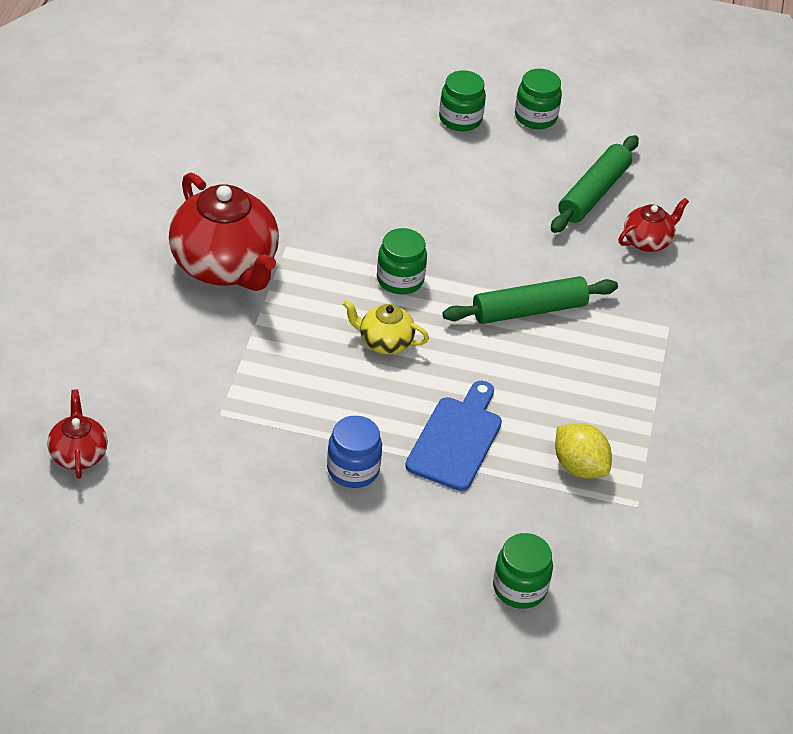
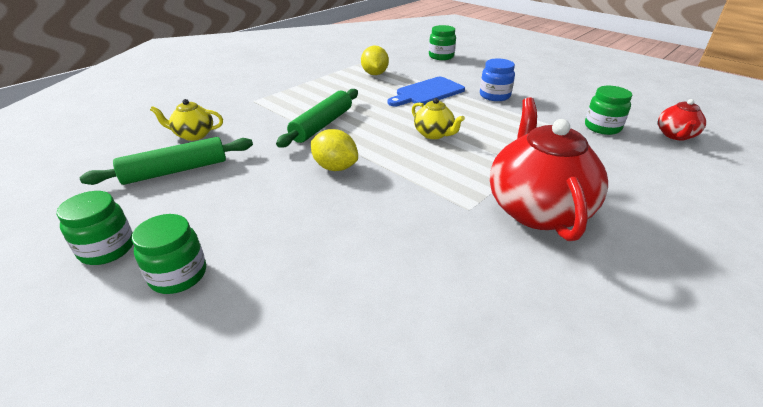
camera: 145 degrees left, 10 degrees down
(400, 279) = (391, 161): green jar -> green jar (602, 127)
(449, 250) = (335, 167): none -> yellow lemon
(529, 310) = (322, 125): green rolling pin -> green rolling pin turned 75 degrees counterclockwise
(647, 241) = (193, 135): red teapot -> yellow teapot

